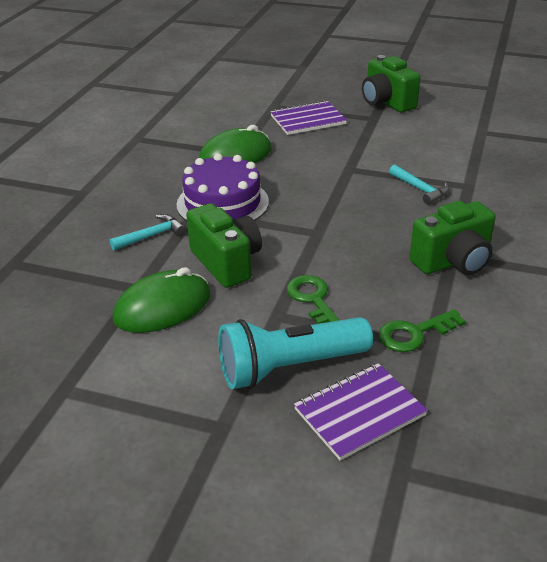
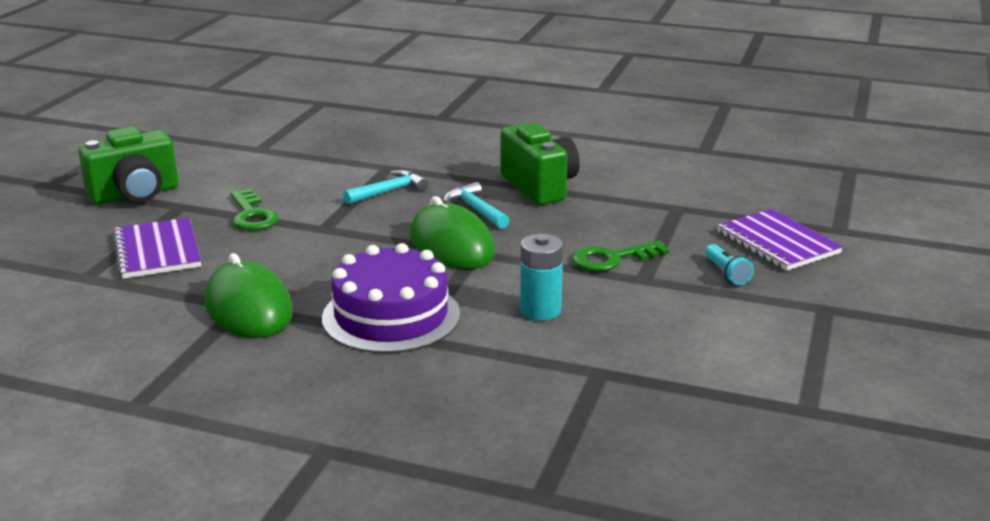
camera: 90 degrees left, 10 degrees down
(152, 236) = (471, 369): turquoise hammer -> turquoise hammer (476, 209)
(163, 307) = (638, 351): green mouse -> green mouse (451, 245)
(226, 262) = (540, 310): green camera -> turquoise battery
(290, 367) = (726, 273): turquoise flashlight -> turquoise flashlight, size x0.41
(414, 333) = (660, 213): green key -> green key (252, 215)

